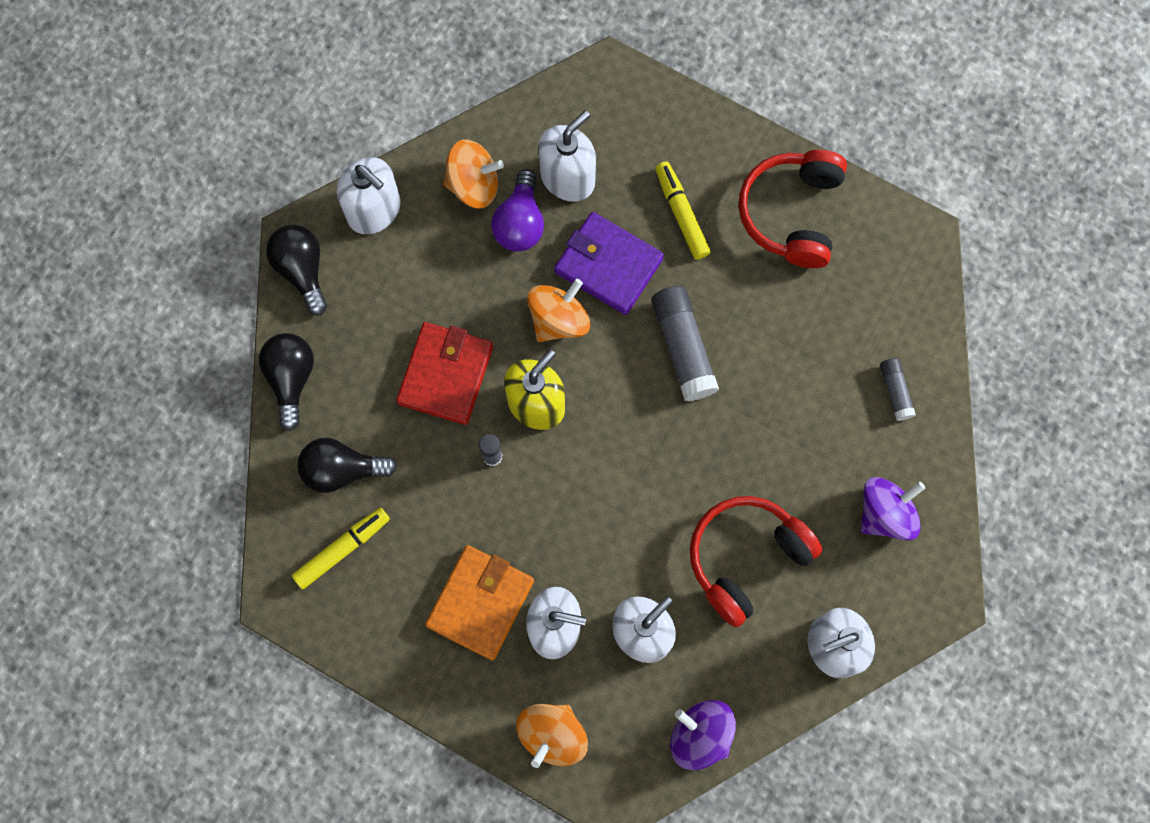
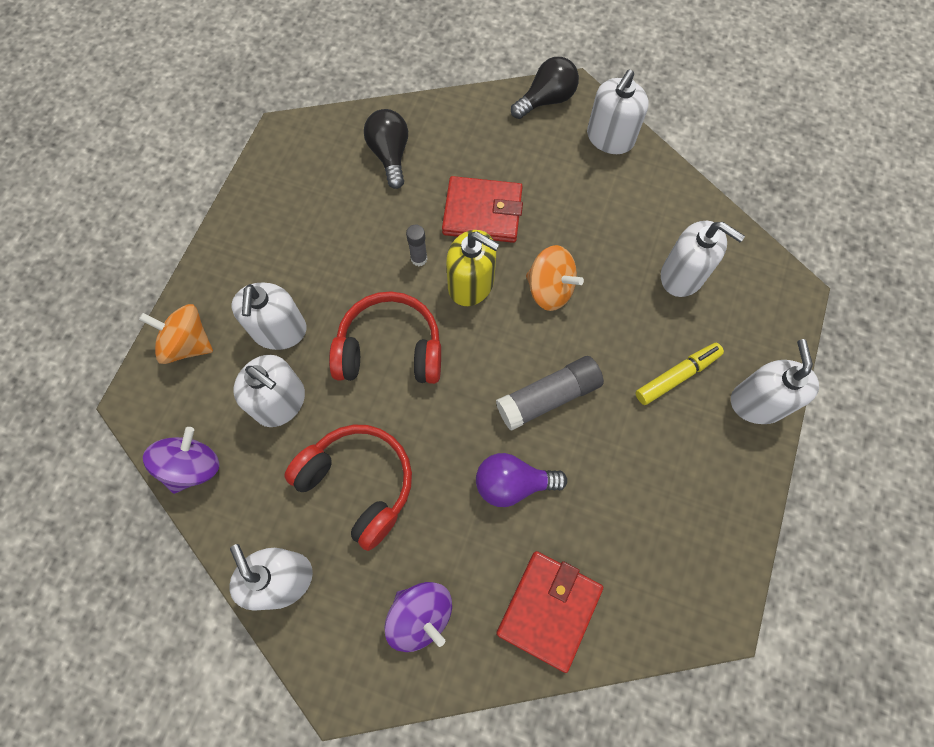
camera: 80 degrees right, 5 degrees down
(291, 379) = (457, 109): black light bulb -> none
(342, 549) = (327, 167): yellow marker -> none
(474, 185) = (653, 204): orange spinning top -> none
(480, 603) = (294, 271): orange wallet -> none
(520, 223) = (629, 245): purple light bulb -> purple light bulb (512, 483)
(608, 265) = (610, 321): purple wallet -> none
(722, 144) = (757, 402): none -> white soap dispenser
(791, 213) = (707, 478): red headphones -> red headphones (390, 349)
(895, 391) = (549, 609): grey glue stick -> red wallet

